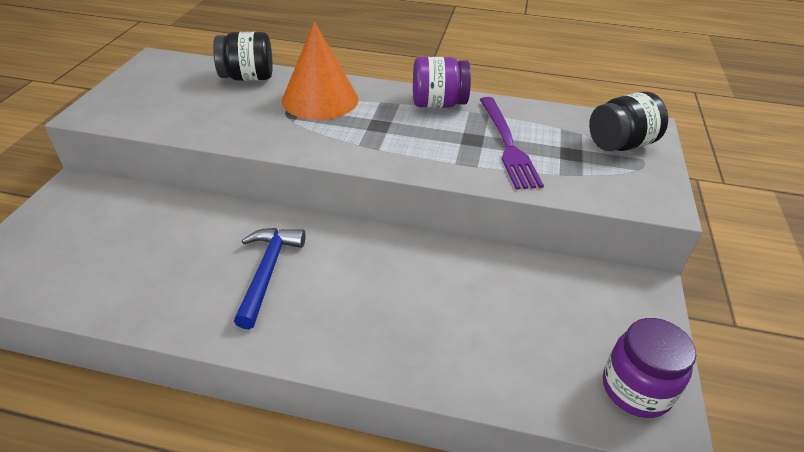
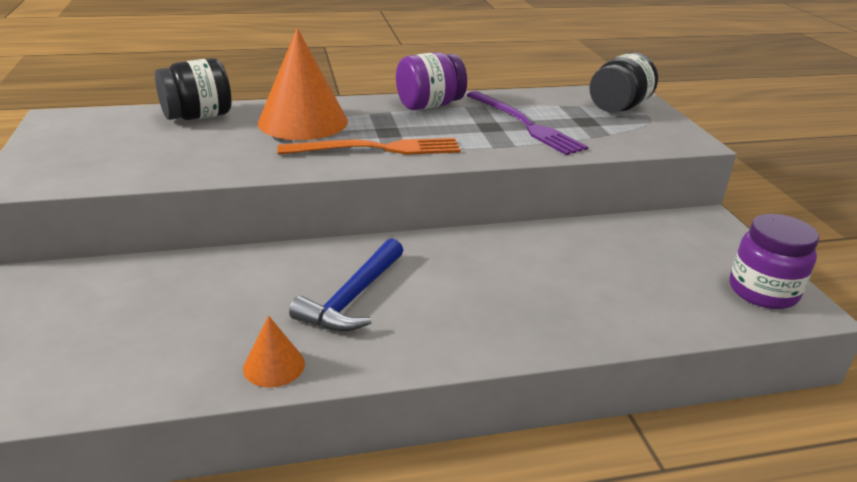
camera: 25 degrees left, 10 degrees down
(170, 313) = (274, 366): none -> orange cone
(268, 271) = (353, 298): blue hammer -> blue hammer turned 135 degrees counterclockwise
(354, 142) = (377, 149): none -> orange fork

